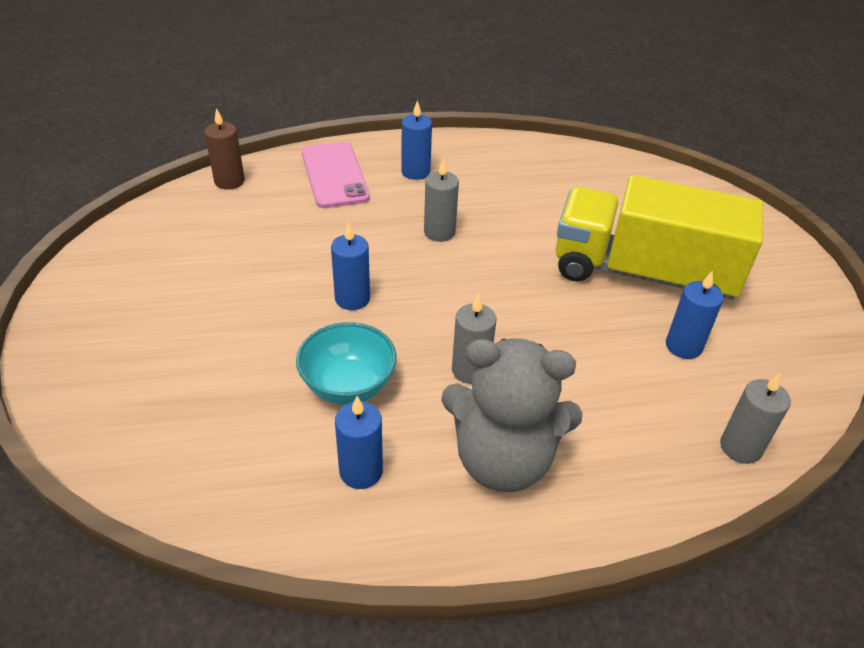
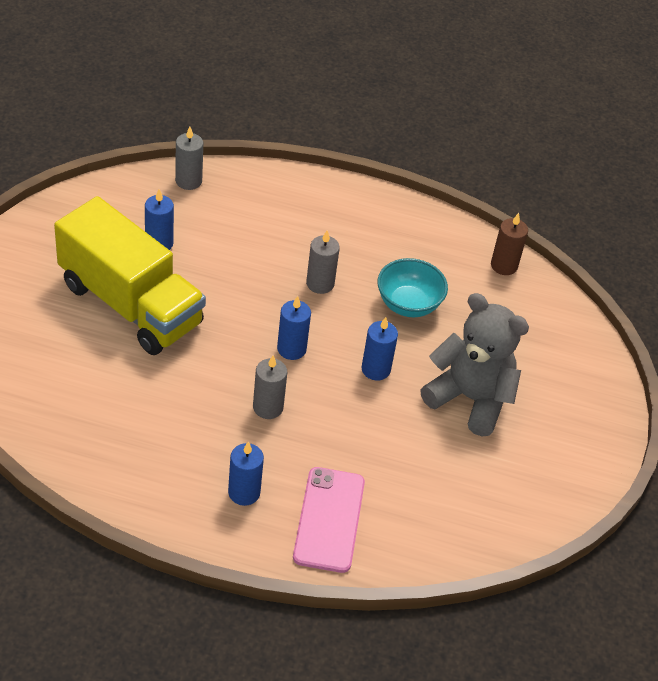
camera: 160 degrees left, 5 degrees up
(229, 181) = (439, 551): brown candle -> brown candle (504, 265)
(361, 471) = (422, 252): blue candle -> blue candle (291, 349)
(503, 460) = (335, 227): grey teddy bear -> grey teddy bear (470, 398)

